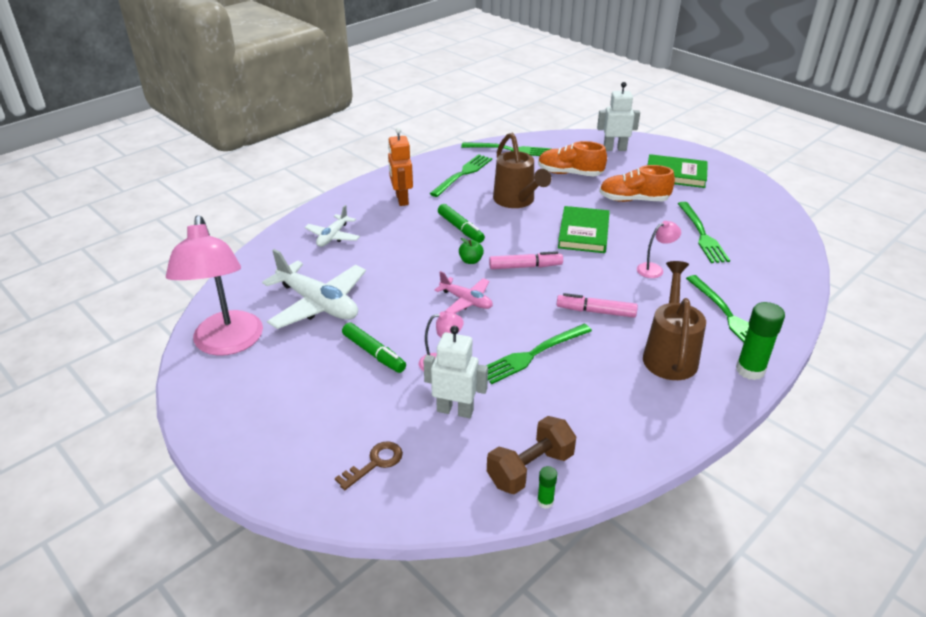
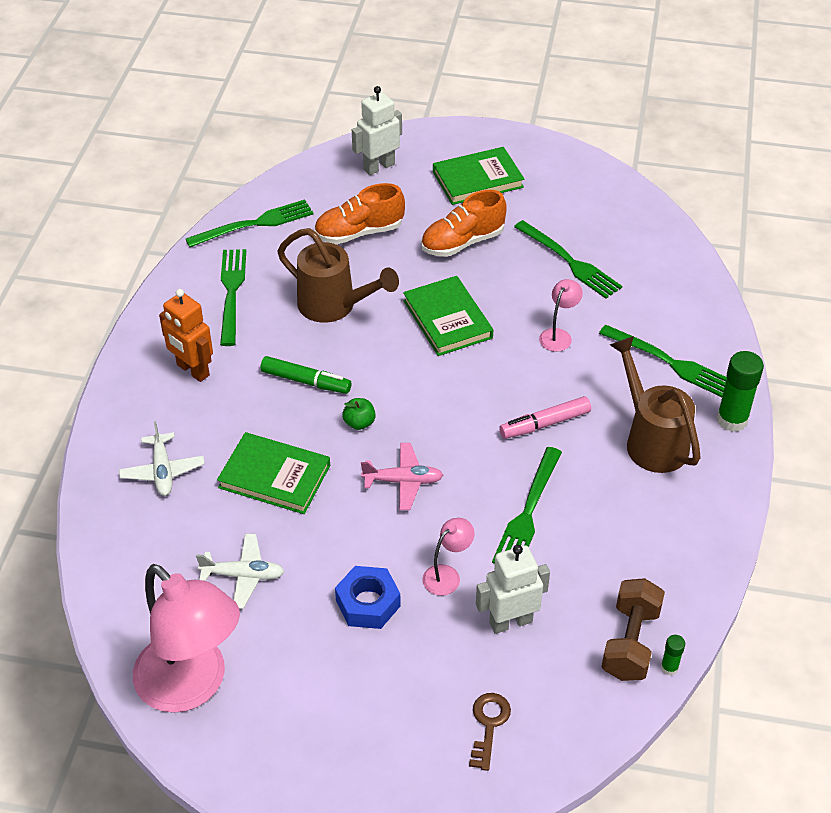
camera: 35 degrees left, 10 degrees up
(318, 304) = (243, 575): white plane -> white plane, size x0.56
(374, 353) = (368, 603): green marker -> blue nut
(391, 265) = (274, 476): none -> green book
(525, 266) = (425, 400): pink marker -> none

